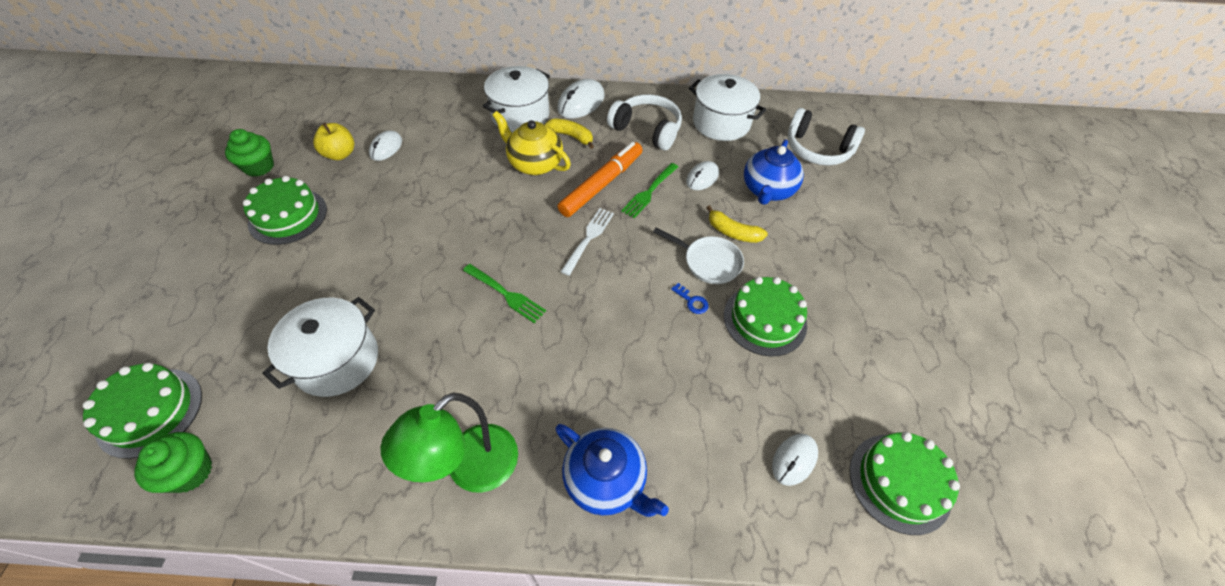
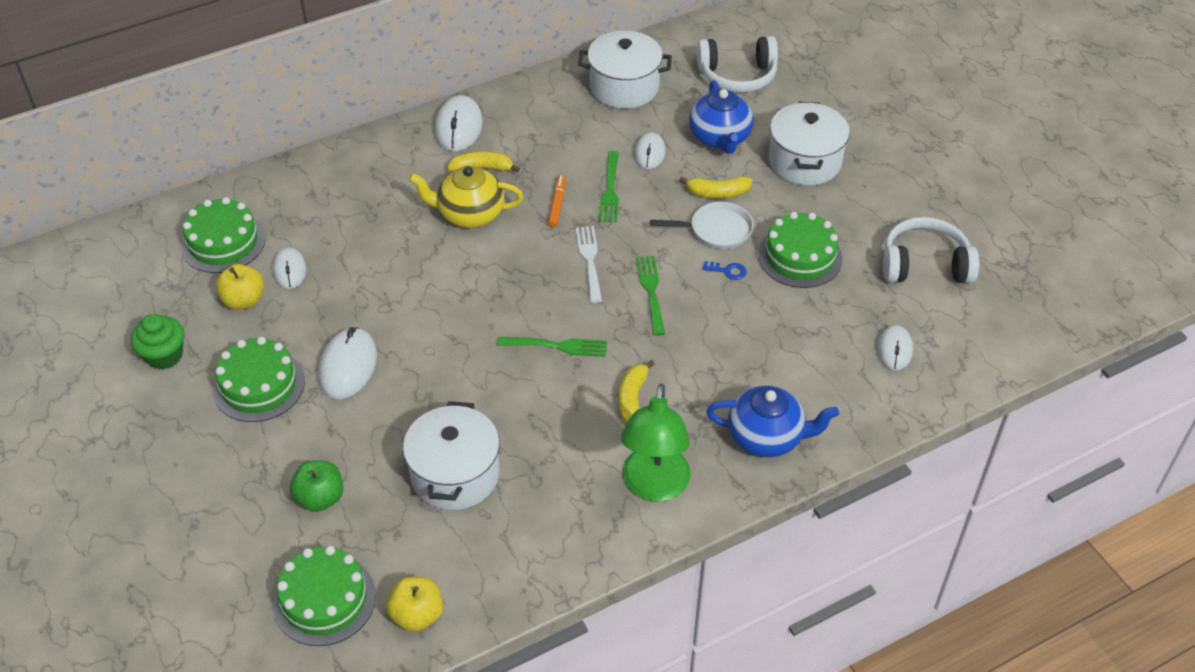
camera: 30 degrees left, 5 degrees down
(190, 472) = (417, 615): green cupcake -> yellow apple
(235, 323) = (320, 498): none -> green apple
(353, 232) = (348, 366): none -> white mouse
(520, 115) = (404, 170): white pot -> white pot (804, 161)
(523, 373) = (632, 398): none -> yellow banana
(601, 184) = (557, 204): orange marker -> orange marker, size x0.49
(615, 287) = (651, 292): none -> green fork
(647, 130) = (555, 127): white headphones -> white headphones (925, 265)
(899, 482) = (978, 326): green cake -> green cake (223, 242)

